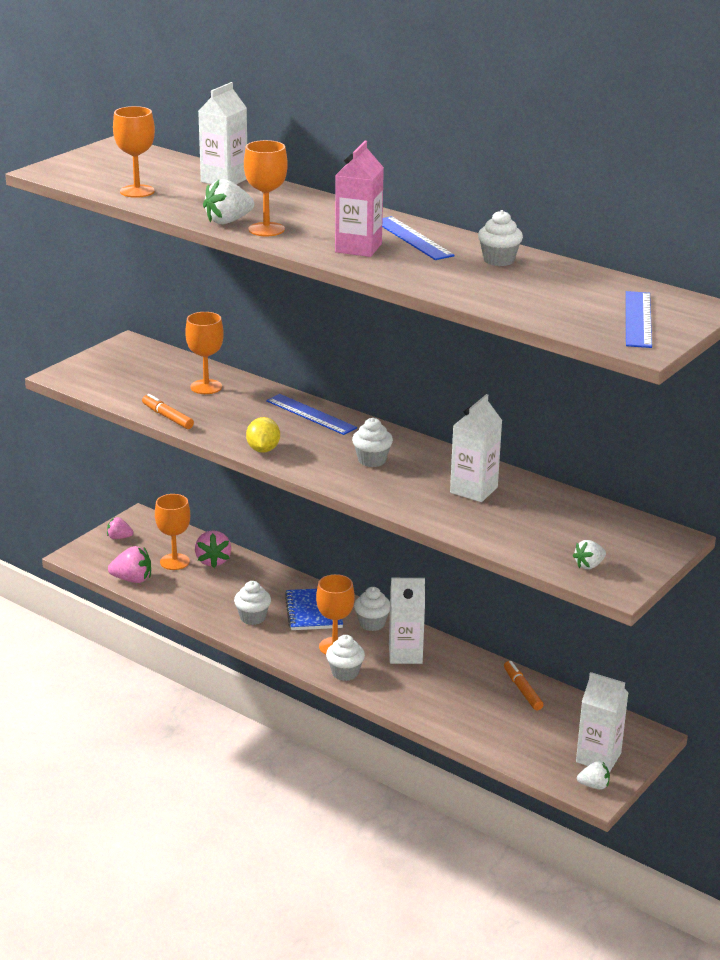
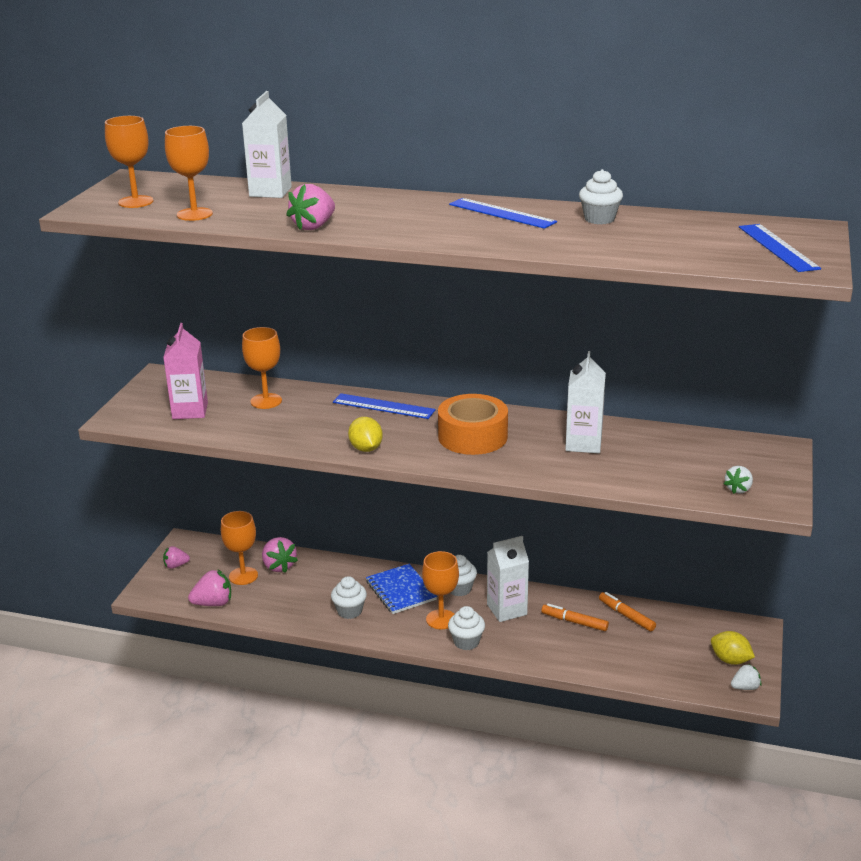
camera: 20 degrees left, 0 degrees up
(167, 417) = (250, 437): orange marker -> orange marker (574, 622)
(228, 221) = (314, 226): white strawberry -> pink strawberry
(266, 229) = (358, 228): orange goblet -> orange goblet (135, 202)
(358, 248) = (463, 230): pink carton -> pink carton (190, 411)
(372, 460) = (472, 436): white cupcake -> orange tape
(598, 757) = (730, 660): white carton -> yellow lemon

